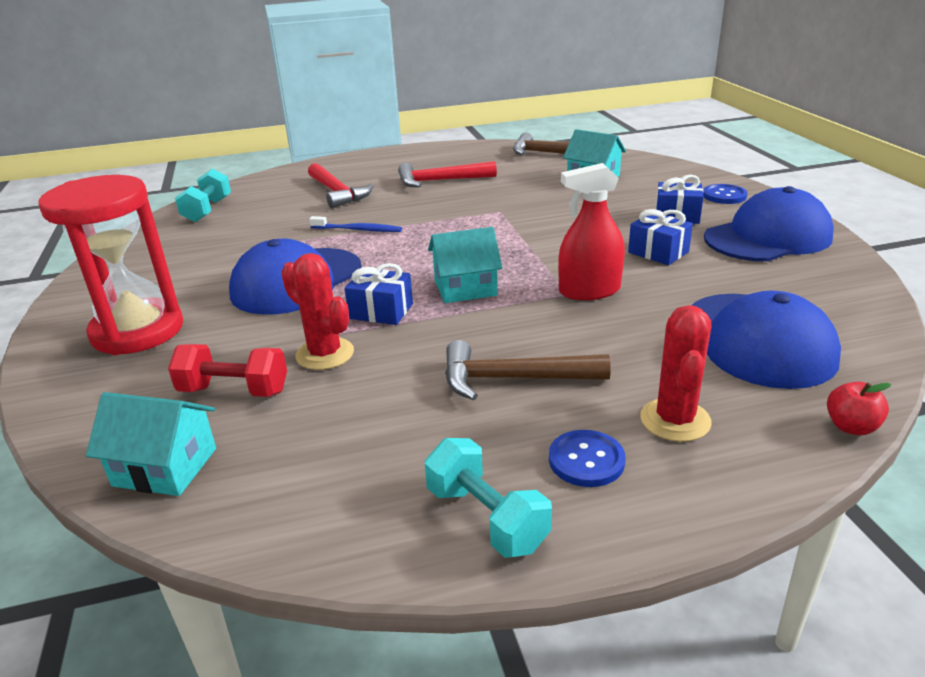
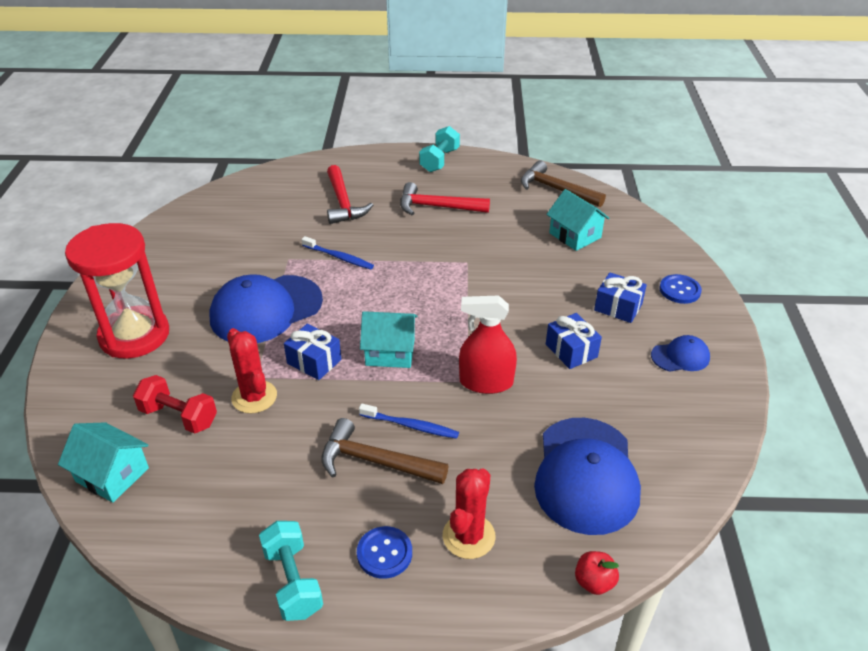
camera: 15 degrees right, 10 degrees up
(207, 210) = (231, 201): turquoise dumbbell -> turquoise dumbbell (439, 160)
(532, 340) = (411, 426): none -> blue toothbrush
(768, 237) = (680, 356): blue cap -> blue cap, size x0.48

